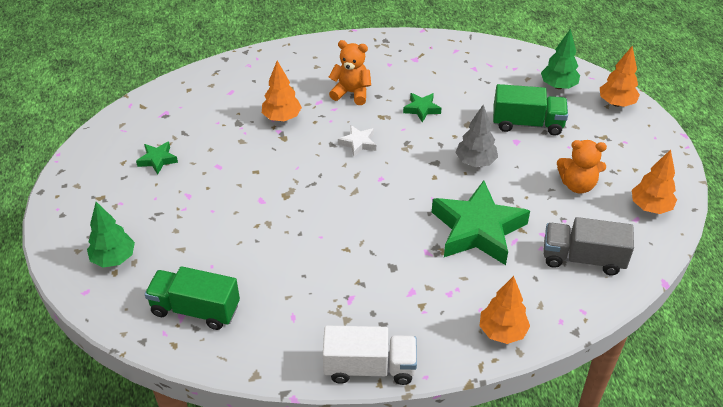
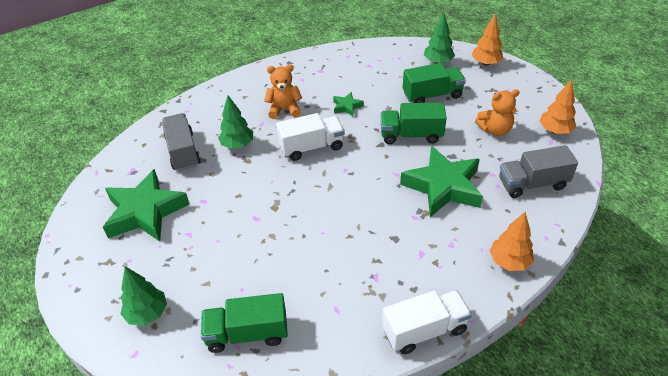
camera: 20 degrees left, 0 degrees up
(157, 160) = (145, 212): green star -> green star, size x2.26
(223, 109) = (183, 152): none -> grey truck
(282, 118) = (237, 145): orange tree -> green tree
(358, 143) = (311, 147): white star -> white truck
(475, 162) = (411, 135): grey tree -> green truck

